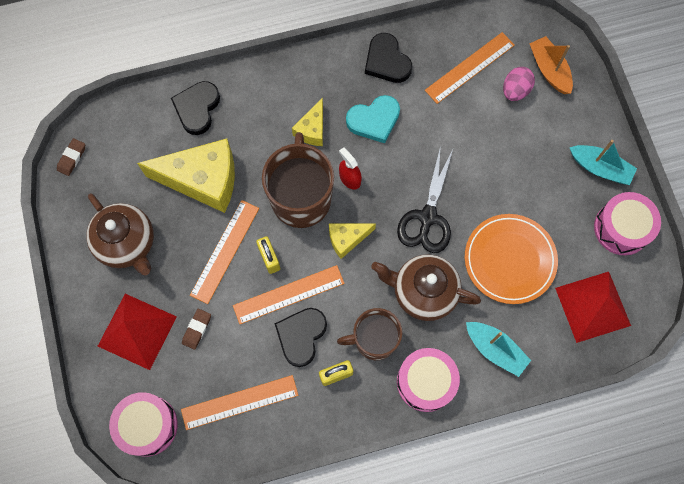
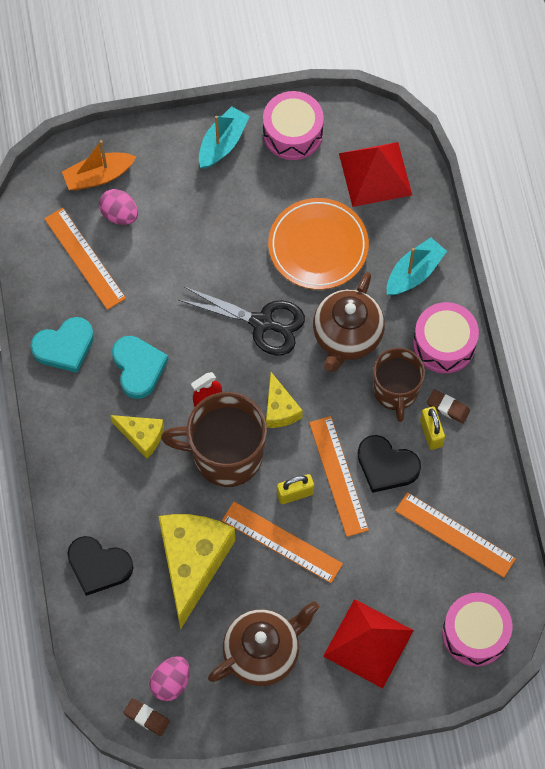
camera: 85 degrees left, 5 degrees down
(101, 173) = (171, 682): none -> pink egg
(197, 329) = (371, 577): brown eraser -> brown eraser (448, 407)
(240, 402) = (455, 534): orange ruler -> orange ruler turned 45 degrees counterclockwise
(387, 61) = (64, 346): black heart -> turquoise heart

